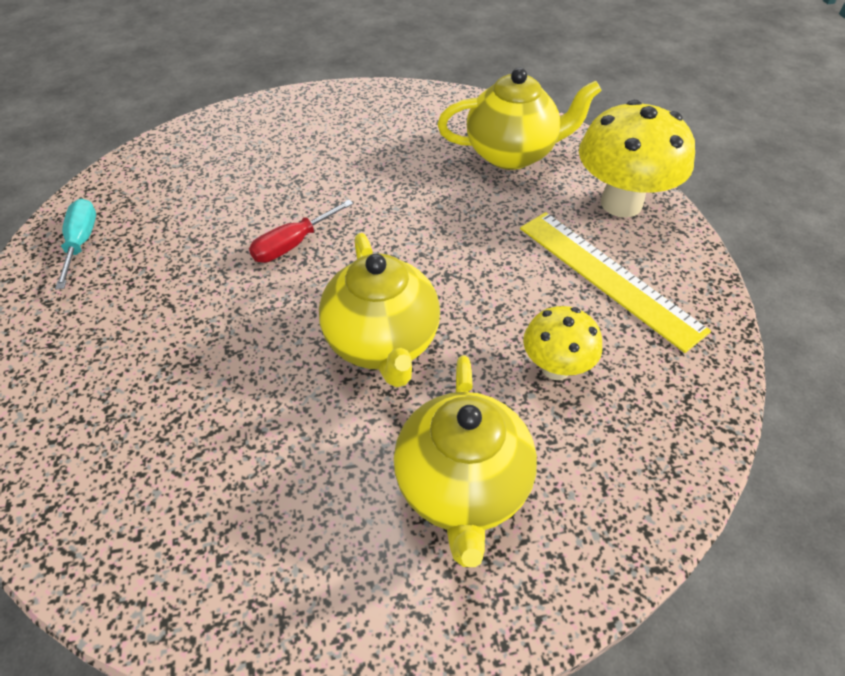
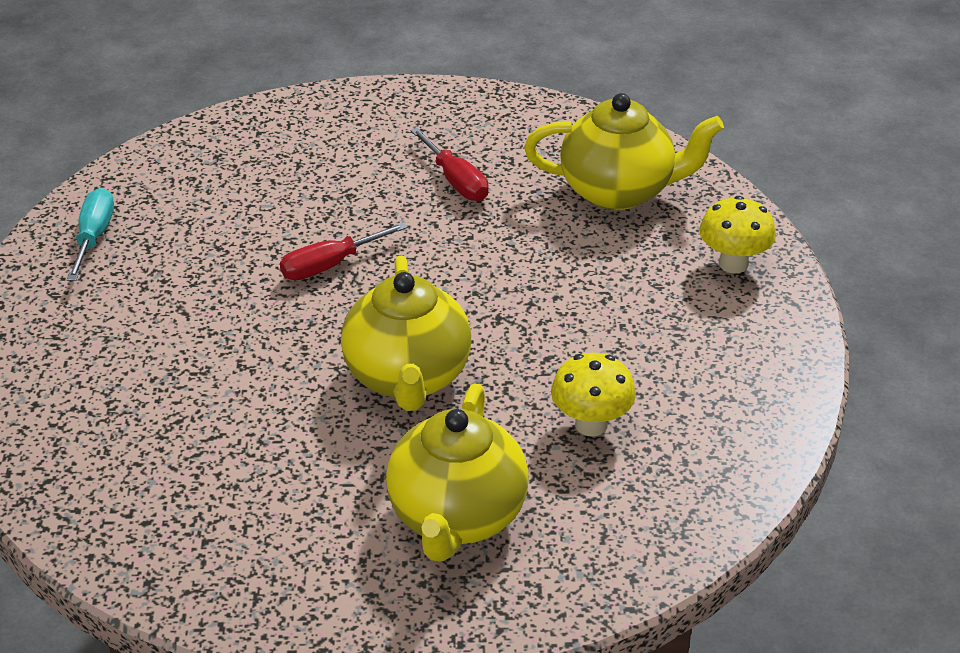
camera: 10 degrees right, 10 degrees down
(382, 159) = (456, 181): none -> red screwdriver
(608, 277) = (685, 342): yellow ruler -> none
(621, 203) = (733, 264): yellow mushroom -> yellow mushroom, size x0.58

